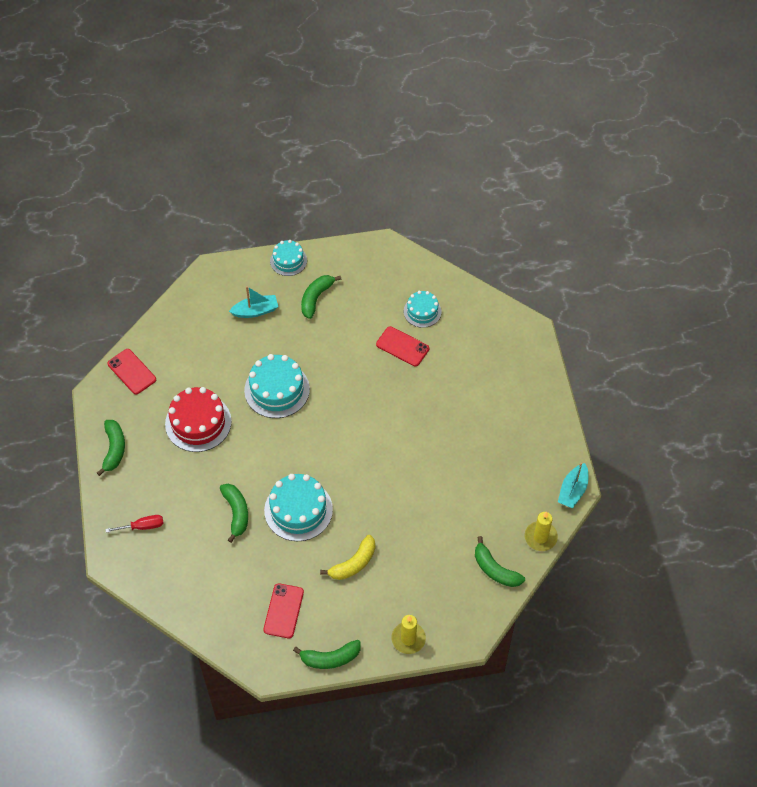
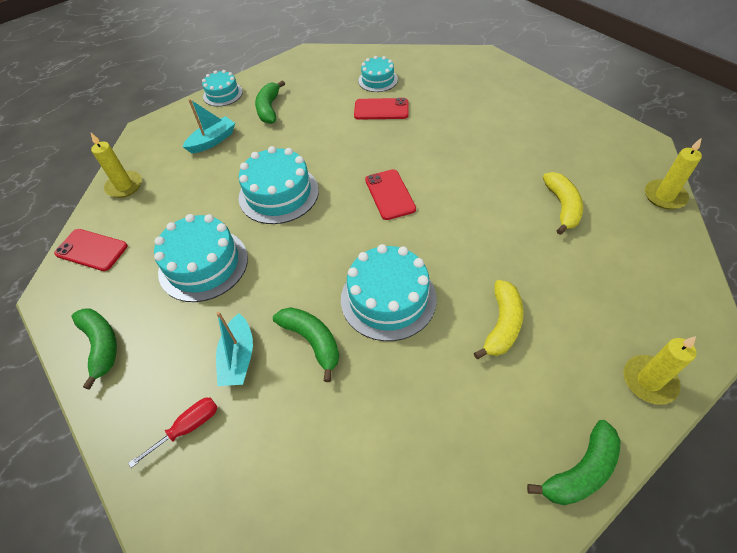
camera: 25 degrees left, 5 degrees down
(173, 324) = (124, 186): none -> yellow candle
(198, 423) = (203, 264): red cake -> turquoise cake
(283, 611) = (464, 438): red phone -> red phone (390, 194)
(462, 506) = (562, 207): none -> yellow banana
(495, 569) = (657, 248): green banana -> none
(573, 490) = (646, 145): turquoise boat -> turquoise boat (238, 358)

